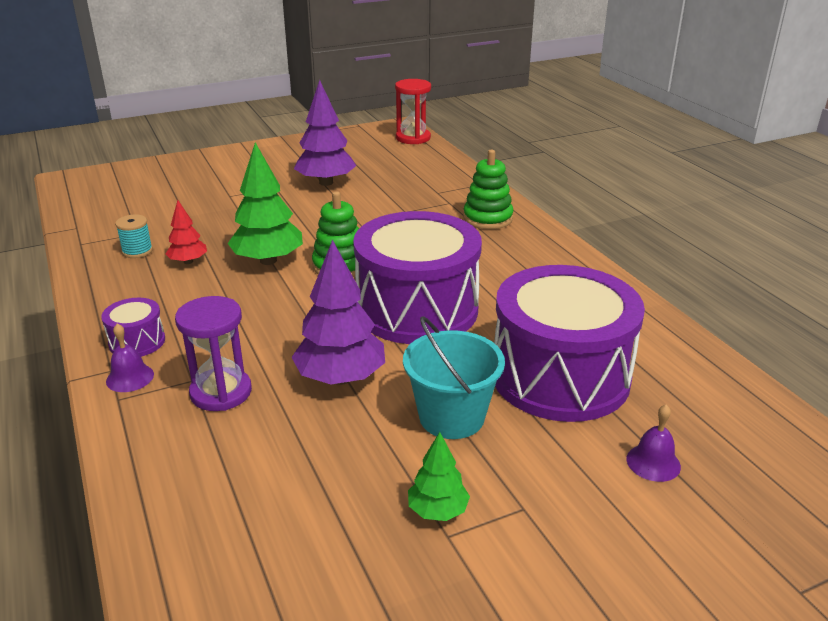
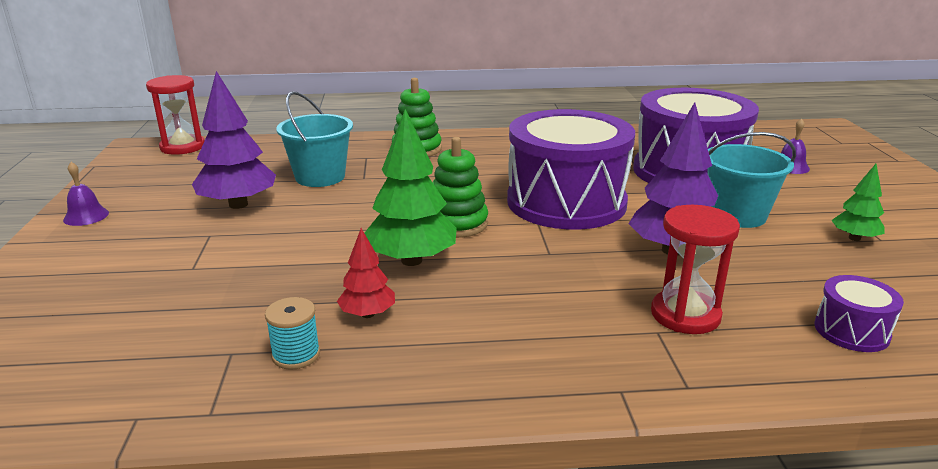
camera: 70 degrees left, 5 degrees down
(130, 377) = (643, 375): purple bell -> purple bell (86, 216)
(137, 342) = (559, 366): purple drum -> purple drum (851, 331)
(221, 392) = (685, 315): purple hourglass -> red hourglass
(394, 196) = (320, 177): none -> turquoise bucket

